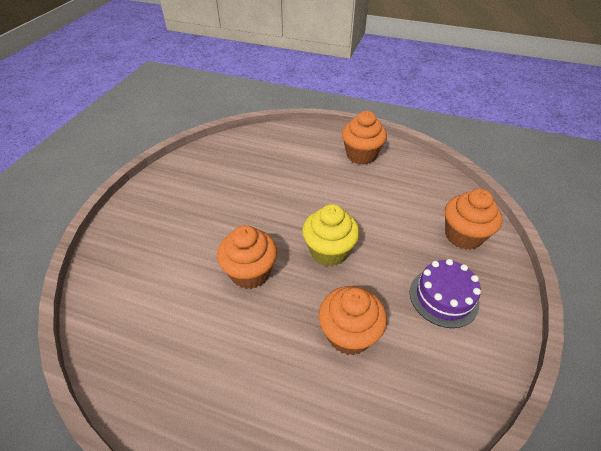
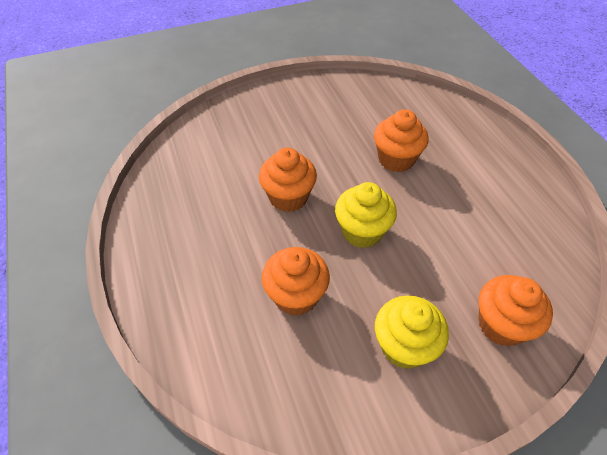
camera: 50 degrees right, 5 degrees up
(361, 155) = (506, 182): orange cupcake -> orange cupcake (396, 159)
(443, 297) = (404, 346): purple cake -> yellow cupcake

